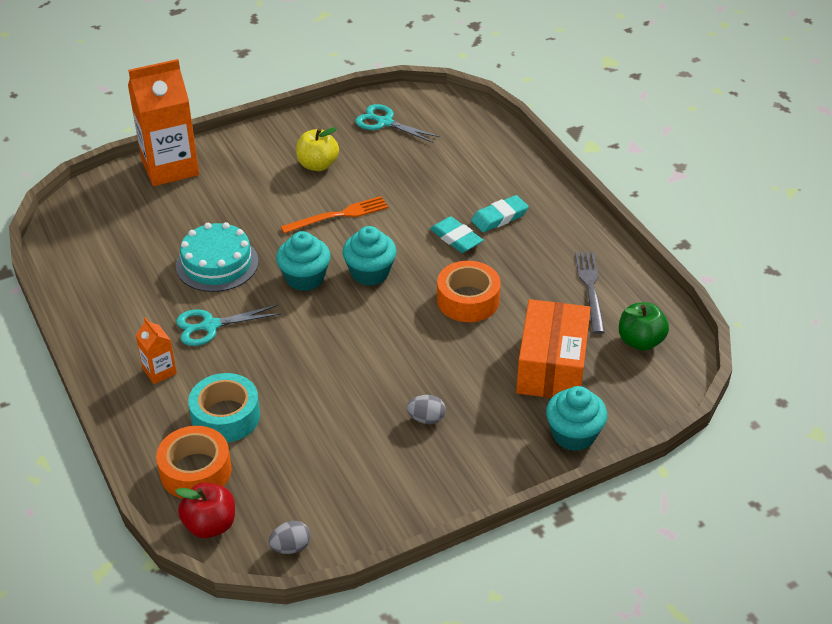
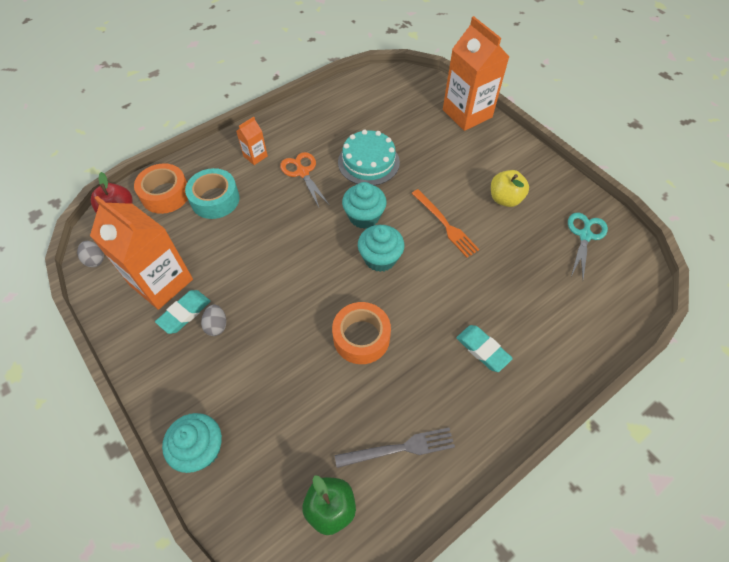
camera: 80 degrees right, 15 degrees up
(210, 326) = (302, 172): turquoise scissors -> orange scissors
(349, 472) = (161, 282): none -> orange carton
(456, 238) = (441, 316): turquoise eraser -> turquoise eraser (184, 313)
(551, 366) = (285, 420): orange box -> none

